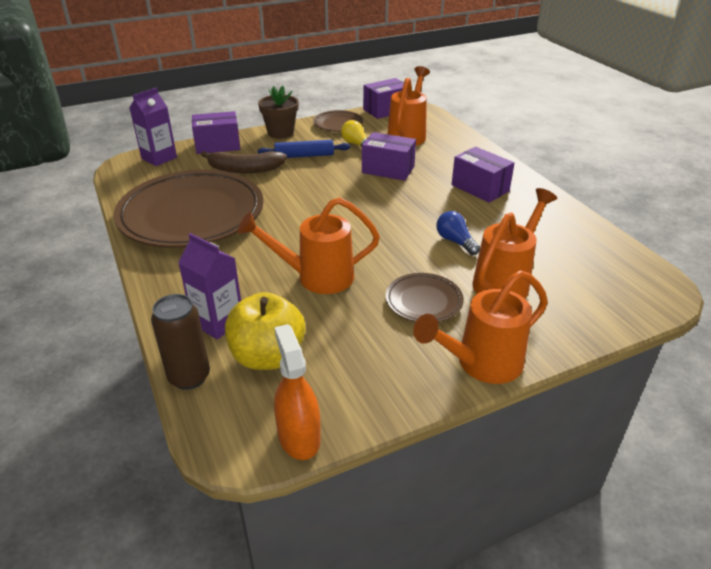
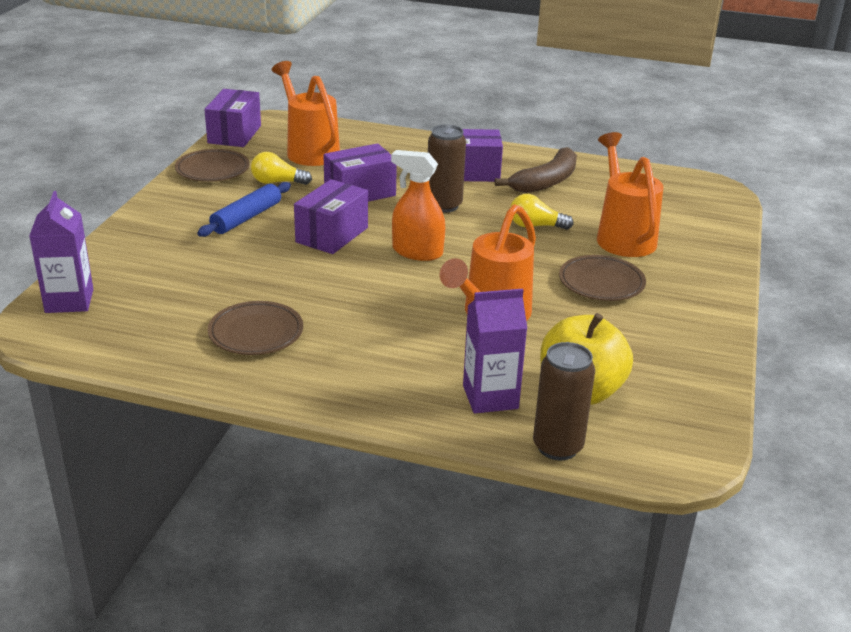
camera: 50 degrees left, 5 degrees down
(192, 215) = (256, 333): brown plate -> brown plate, size x0.44
(218, 145) = (116, 253): purple box -> purple box (332, 235)
(245, 169) = (210, 261): brown banana -> brown banana (546, 181)
(280, 132) = (164, 206): brown flower pot -> none
(299, 436) = (705, 421): orange spray bottle -> orange spray bottle (417, 252)
(422, 200) = (444, 205): none -> brown can
(455, 241) = (535, 226): blue light bulb -> yellow light bulb
(482, 364) = (711, 300): orange watering can -> none

